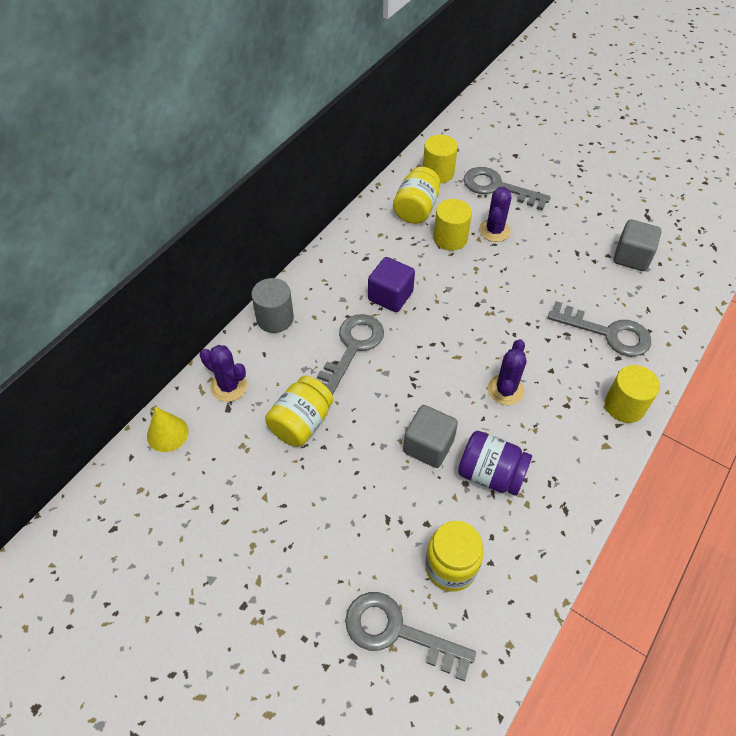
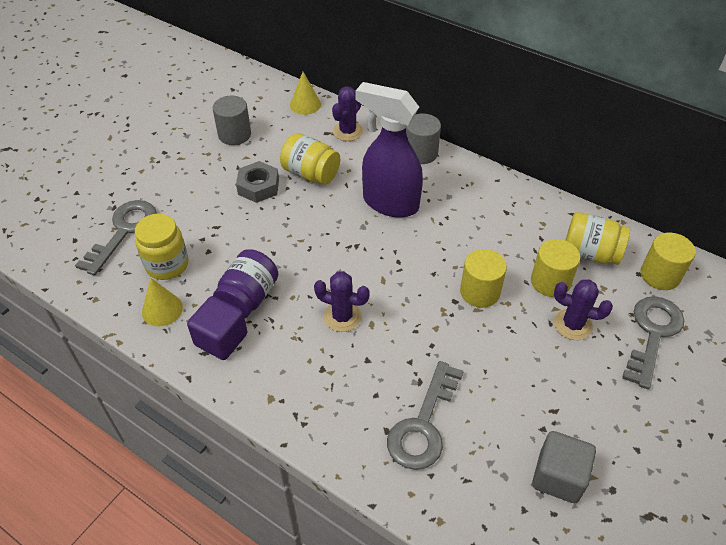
camera: 90 degrees right, 5 degrees down
(217, 515) = (234, 134): none -> grey cylinder
(320, 478) = (258, 186): none -> grey nut
(352, 348) = (389, 203): grey key -> purple spray bottle
(390, 296) = (457, 230): purple cube -> purple cube (221, 339)
(428, 446) = (282, 254): grey cube -> none
(516, 562) = (162, 309): none -> yellow cone
(624, 406) = (319, 425): yellow cylinder -> yellow cylinder (480, 292)

